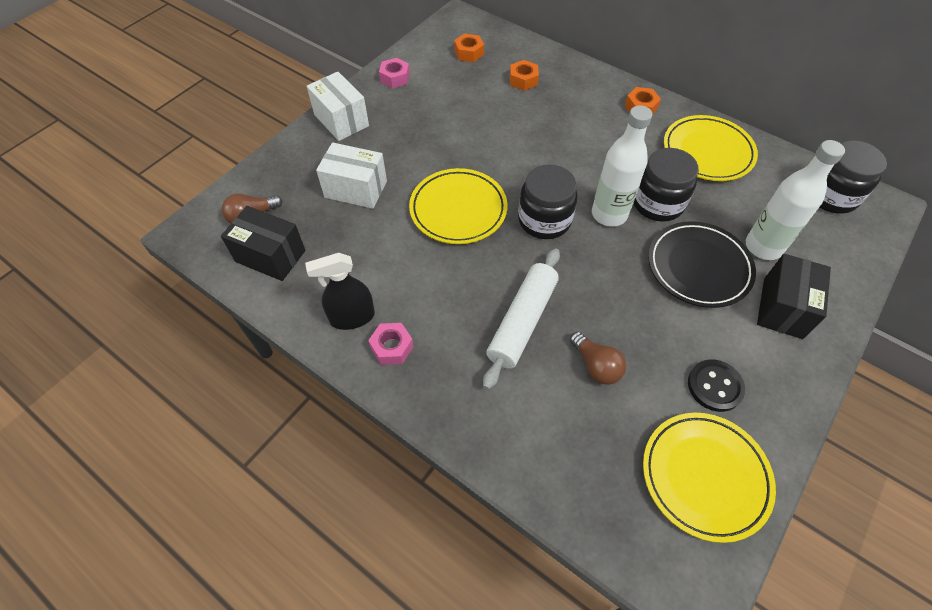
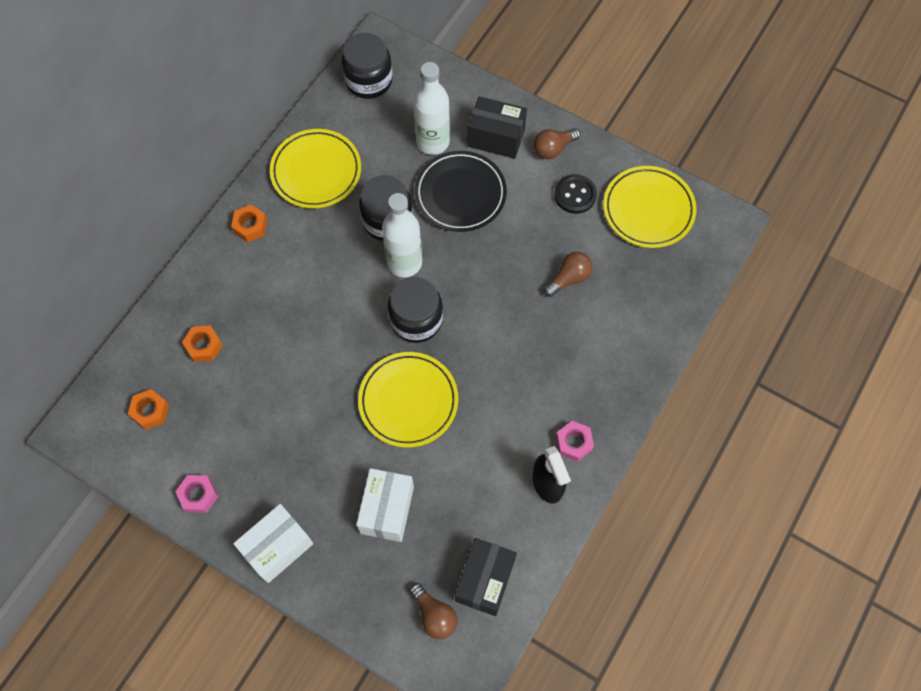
camera: 95 degrees left, 10 degrees up
(522, 322) = (534, 336): white rolling pin -> none
(780, 369) = (553, 148): none -> brown light bulb

